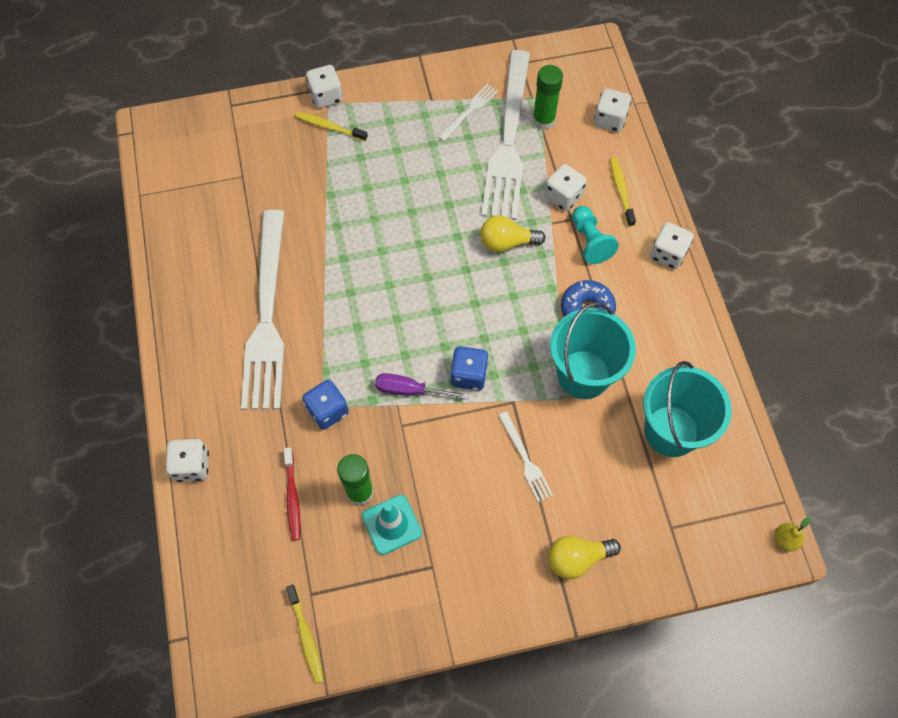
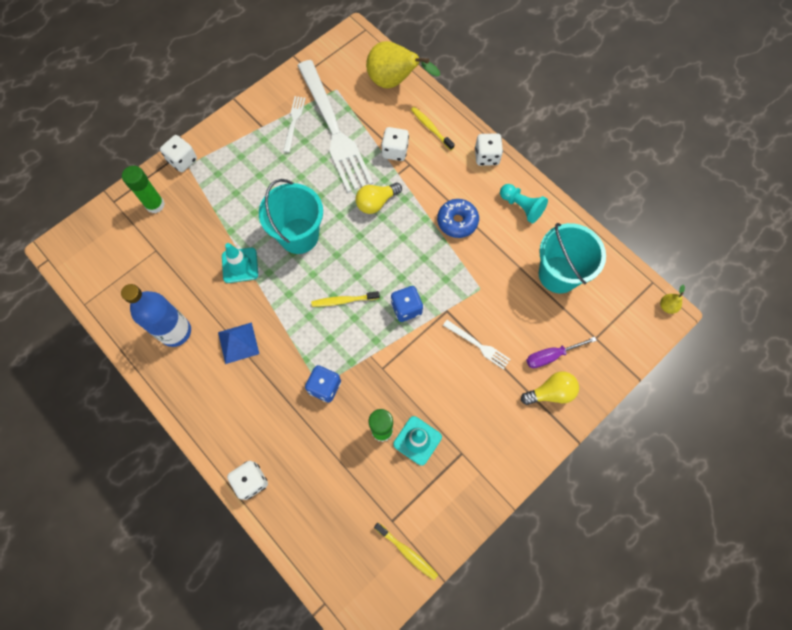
camera: 30 degrees left, 5 degrees up
(211, 270) = (175, 331): none -> blue bottle
(267, 315) = (238, 343): white fork -> blue pyramid
(292, 497) = (337, 461): red toothbrush -> none
(318, 235) = (240, 265): none -> turquoise traffic cone
(329, 127) = (199, 182): yellow toothbrush -> yellow toothbrush (343, 300)
(410, 390) = (373, 341): purple screwdriver -> purple screwdriver (551, 356)
(543, 120) = (349, 104): green glue stick -> green glue stick (155, 205)
(577, 558) = (550, 392): yellow light bulb -> yellow light bulb turned 150 degrees counterclockwise
(583, 374) = (481, 267): turquoise bucket -> turquoise bucket (299, 236)
(590, 241) = (431, 173): turquoise pawn -> turquoise pawn (521, 207)
(609, 120) = (394, 82): white dice -> yellow pear

